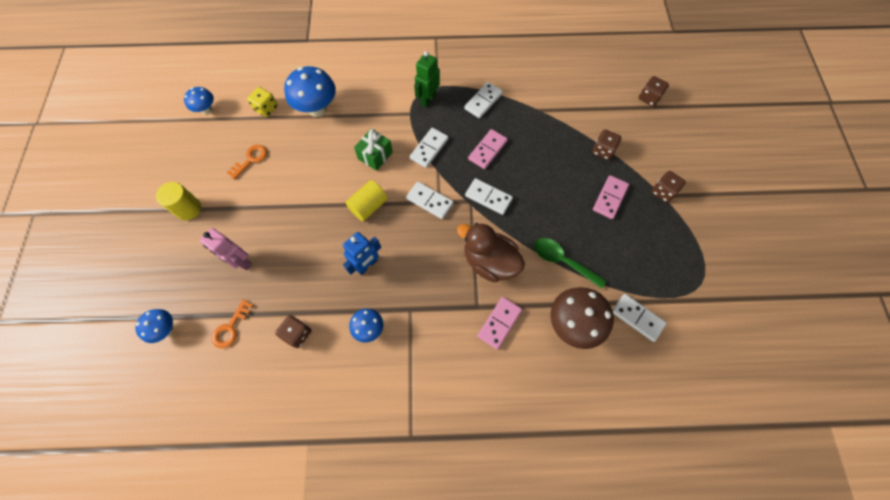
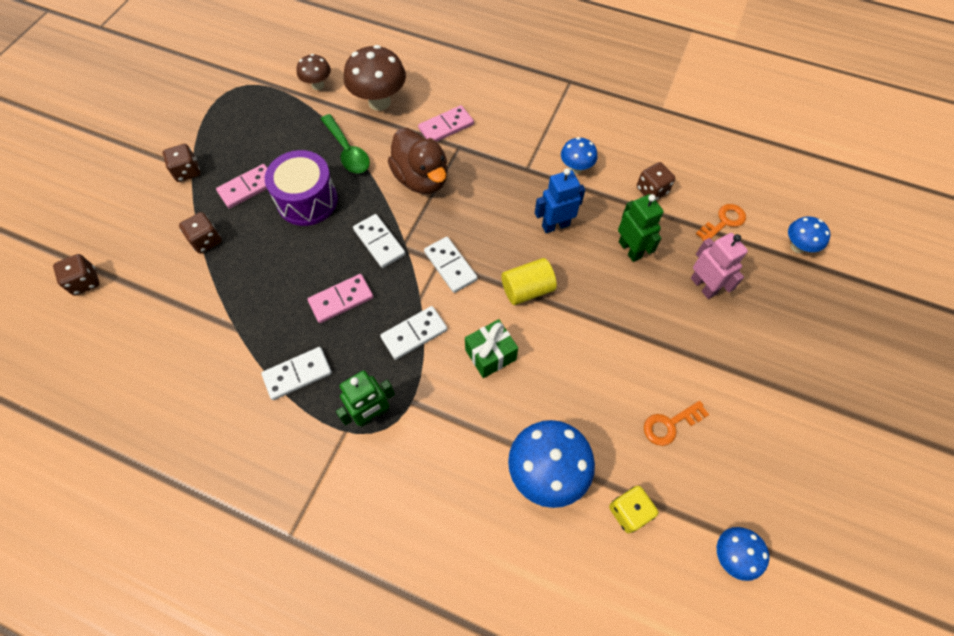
camera: 155 degrees left, 5 degrees down
(188, 209) = (768, 383): yellow cylinder -> none
(303, 269) = (630, 249): none -> green robot
(560, 206) = (307, 200): none -> purple drum
(637, 318) = (318, 85): white domino -> brown mushroom

